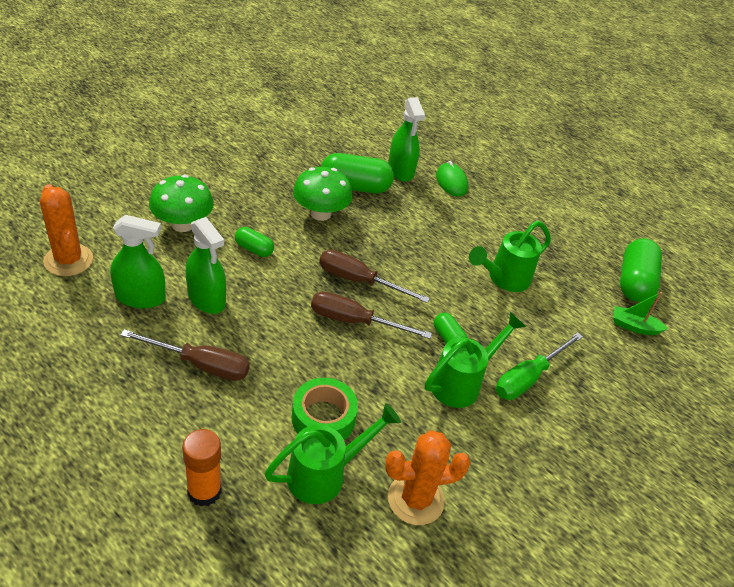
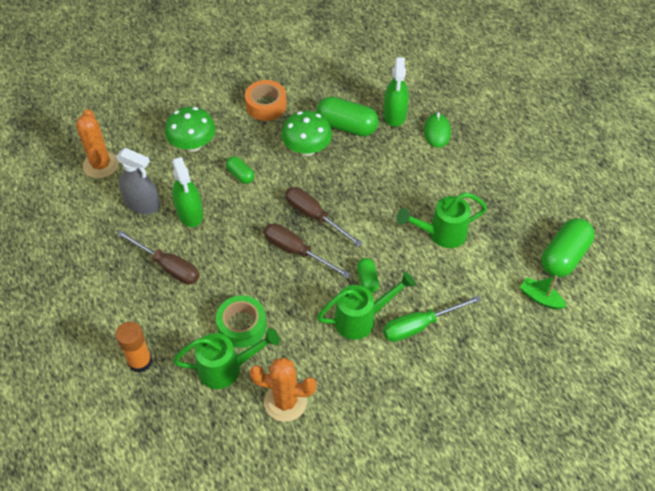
camera: 25 degrees right, 10 degrees up
(140, 297) = (142, 204): green spray bottle -> grey spray bottle
(255, 175) = (266, 105): none -> orange tape

